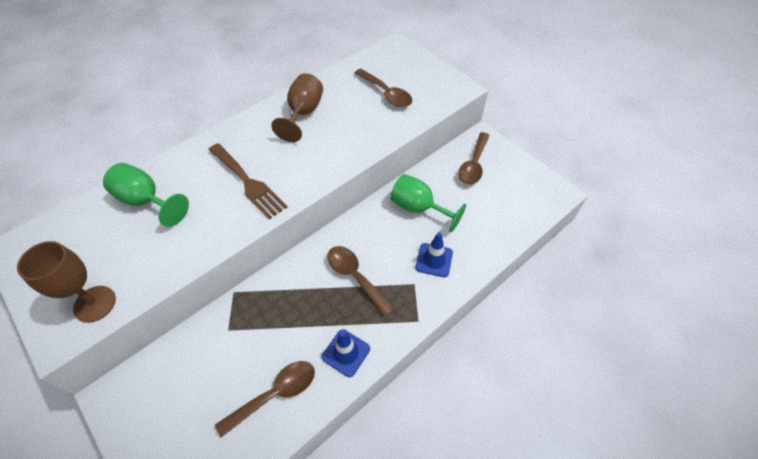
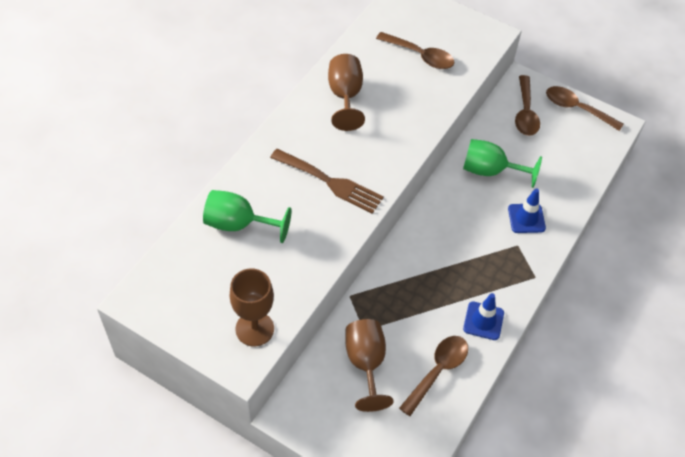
camera: 20 degrees left, 0 degrees up
(211, 365) = (366, 363): none -> brown goblet
(355, 277) = (459, 252): brown spoon -> brown spoon (576, 109)

